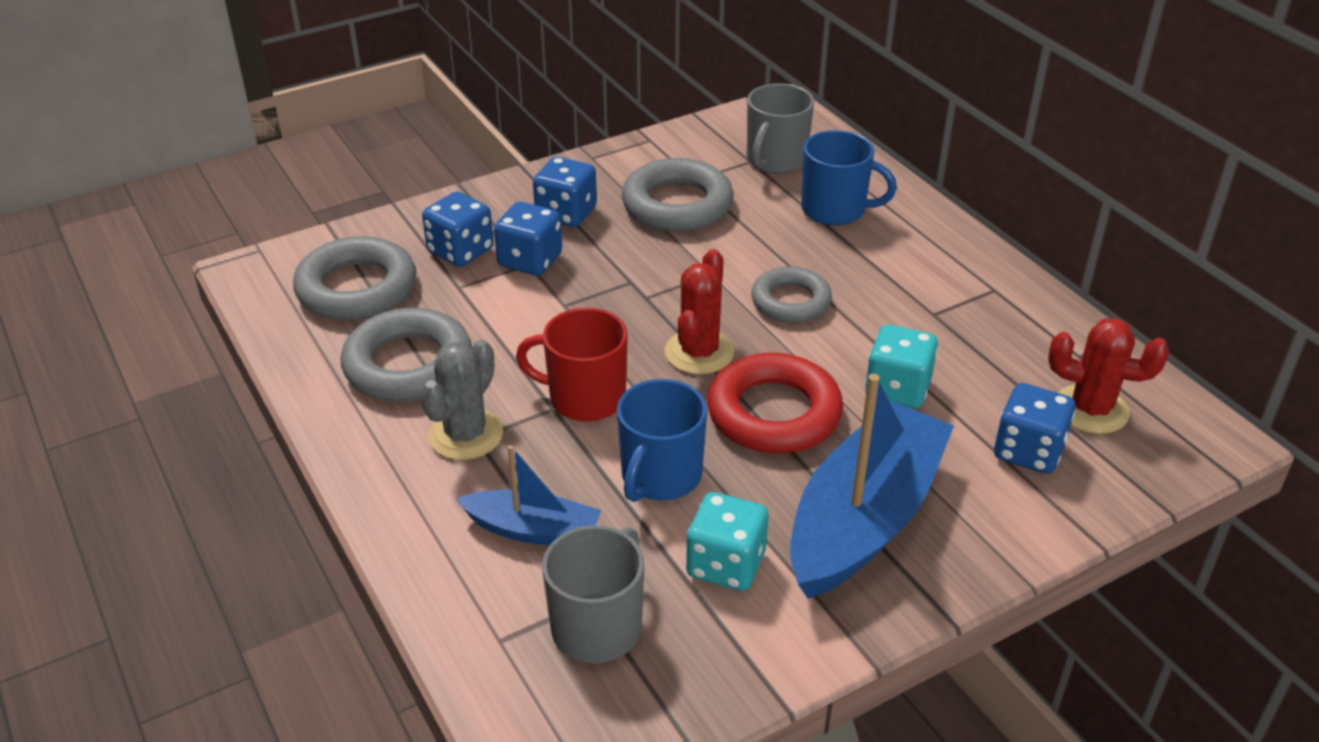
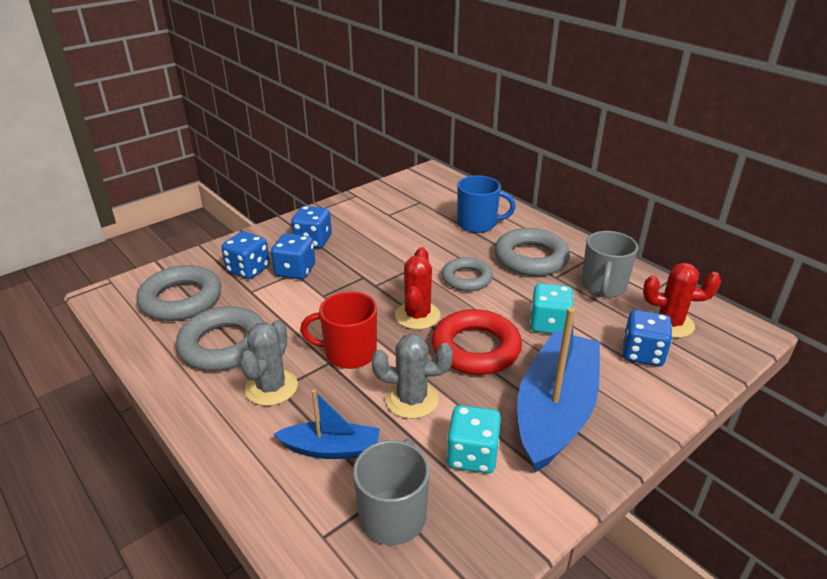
camera: 10 degrees left, 5 degrees down
(660, 477) = (412, 399): blue mug -> grey cactus
(677, 205) = (381, 230): grey ring -> grey ring (531, 258)
(775, 160) = (434, 200): grey mug -> grey mug (603, 287)

